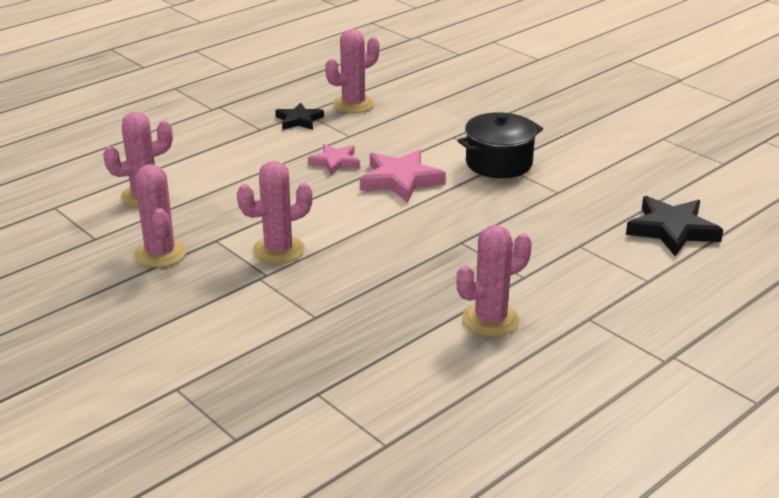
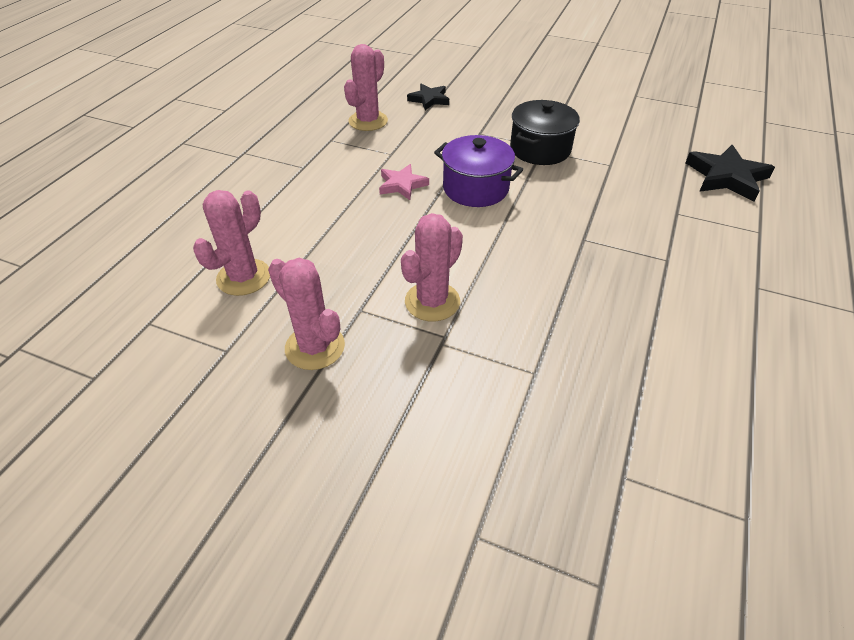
camera: 25 degrees left, 15 degrees up
(299, 120) = (332, 149): black star -> black star (429, 99)
(400, 180) = (475, 188): pink star -> purple pot
(490, 320) = (687, 318): pink cactus -> none

